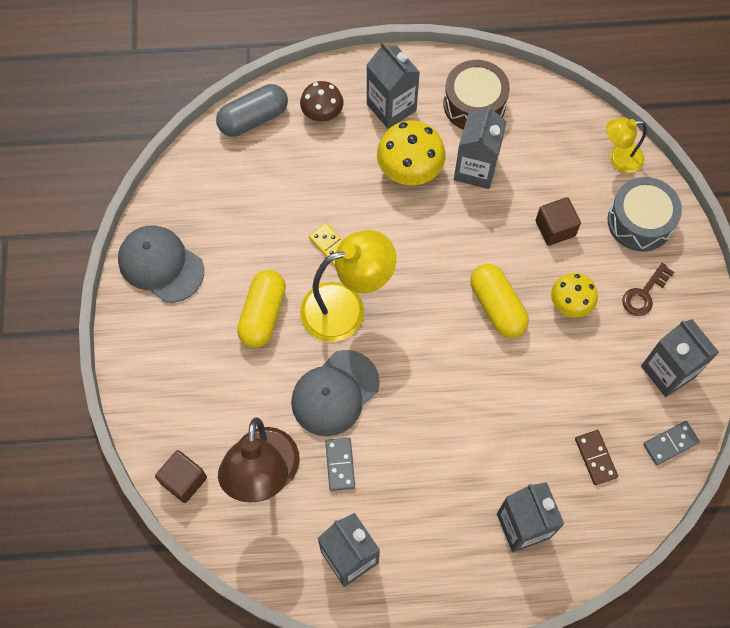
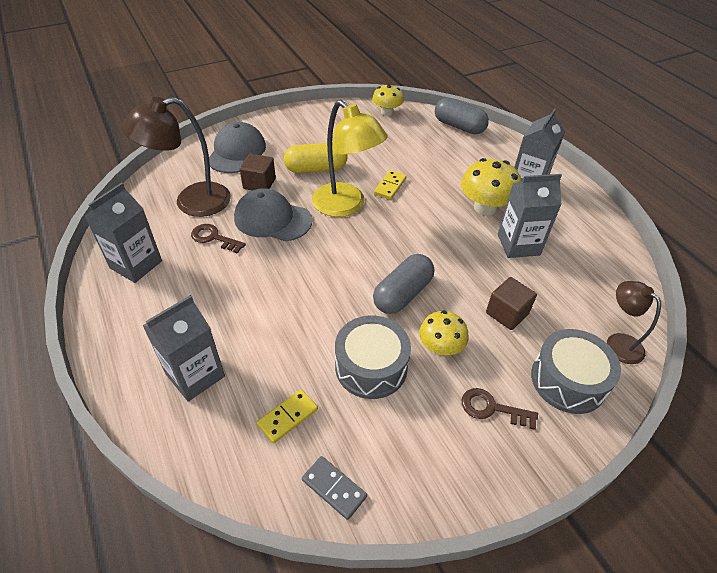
camera: 65 degrees right, 20 degrees down
(161, 265) = (325, 119): grey cap -> grey cap (237, 152)
(182, 185) = (387, 112): none -> yellow mushroom
(184, 480) = (175, 167): brown cube -> brown cube (259, 184)
(322, 113) = (491, 153): brown mushroom -> none
(340, 464) = (214, 238): grey domino -> brown key
(474, 104) = (575, 228): brown drum -> none
(497, 306) = (402, 294): yellow capsule -> grey capsule
(569, 370) = (371, 366): none -> grey drum
(595, 458) = (288, 417): brown domino -> yellow domino
(619, 159) = (618, 342): yellow lamp -> brown lamp
(668, 371) = (418, 459): grey carton -> none

